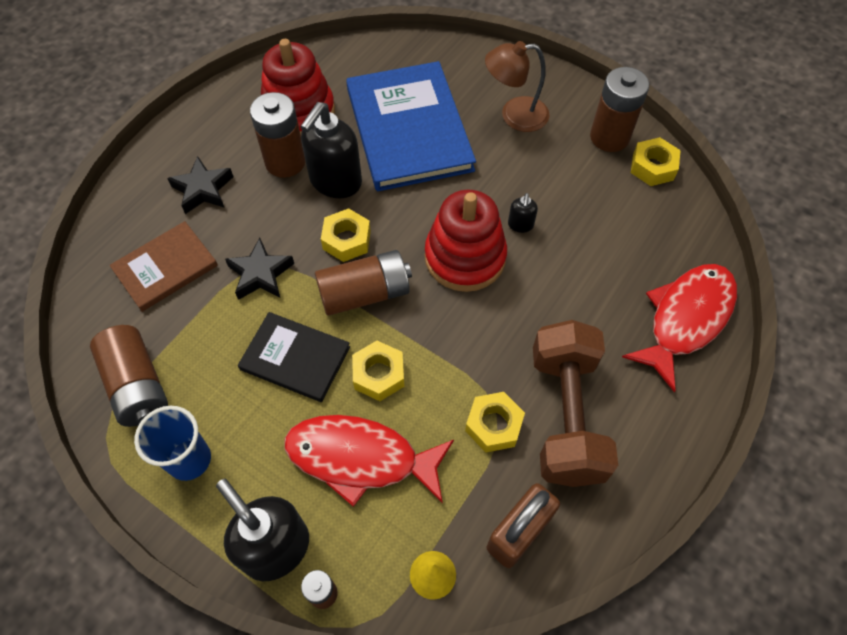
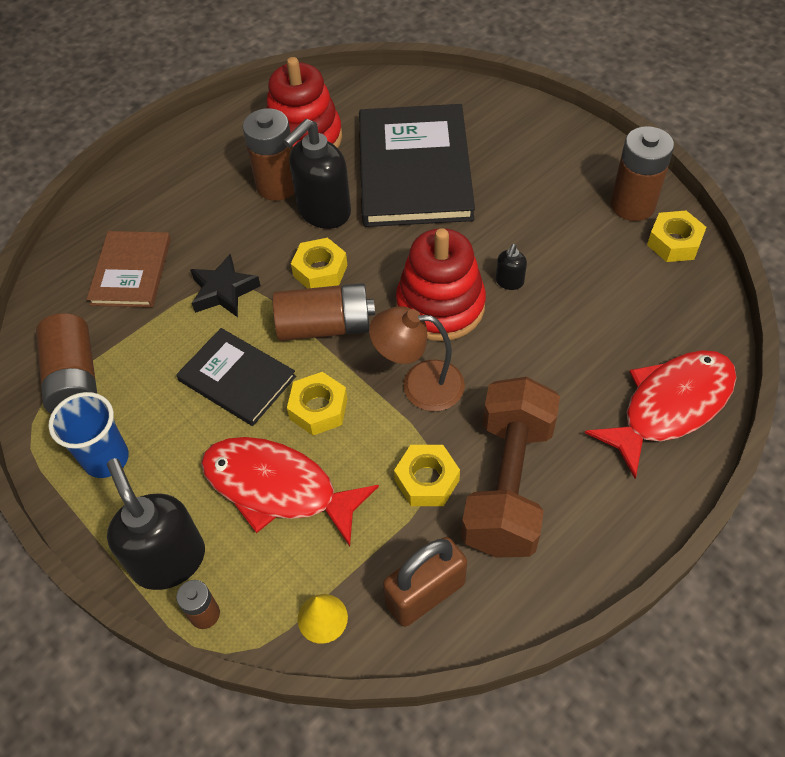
camera: 15 degrees right, 5 degrees down
(165, 268) = (131, 271): brown book -> brown book turned 60 degrees counterclockwise
(203, 189) = (188, 201): black star -> none
(408, 129) = (414, 169): blue book -> black book
(514, 115) = (532, 169): brown lamp -> brown lamp (419, 384)

